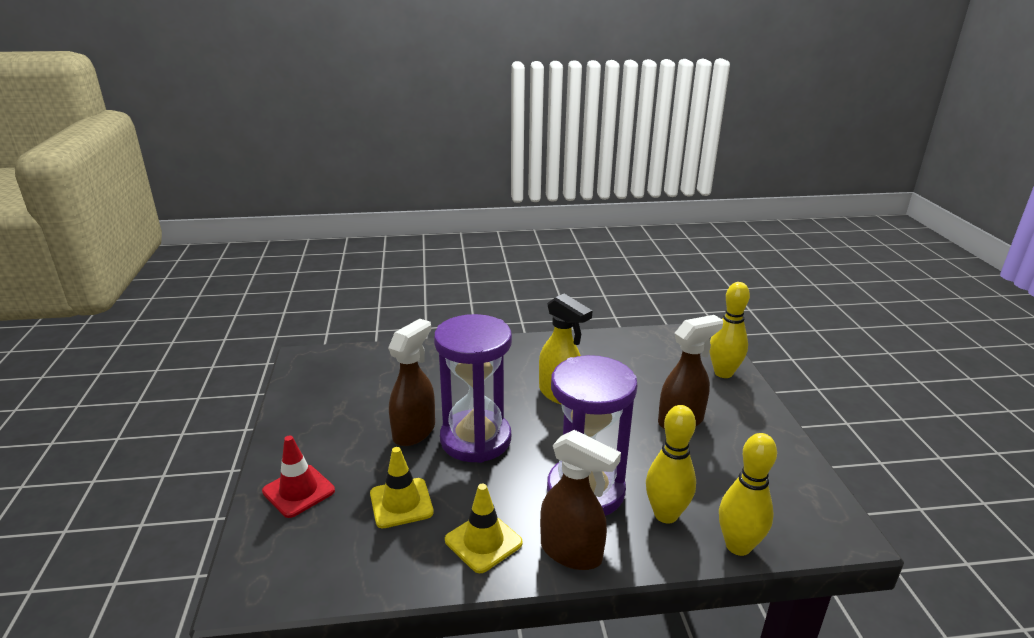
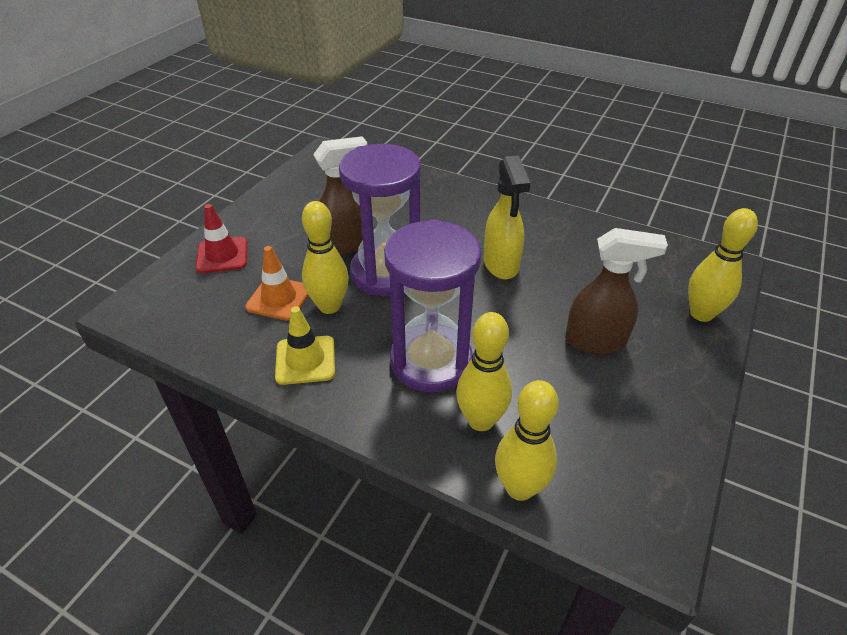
camera: 35 degrees right, 15 degrees up
(401, 503) = (279, 298): yellow traffic cone -> orange traffic cone
(456, 488) = (329, 306): none -> yellow bowling pin
(572, 552) = (363, 407): brown spray bottle -> none

